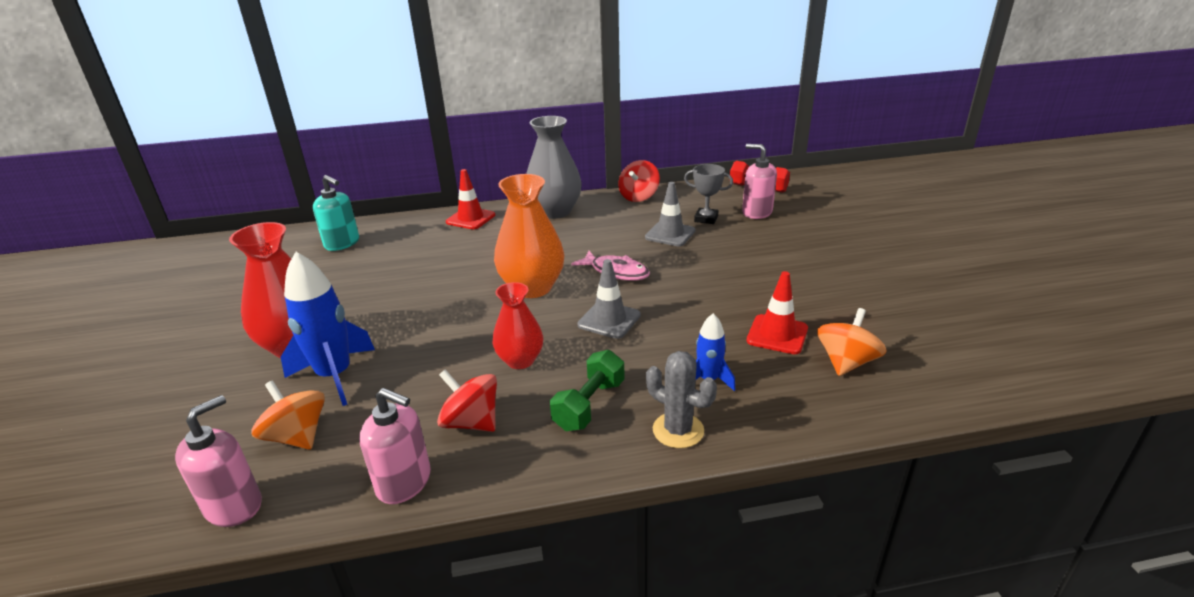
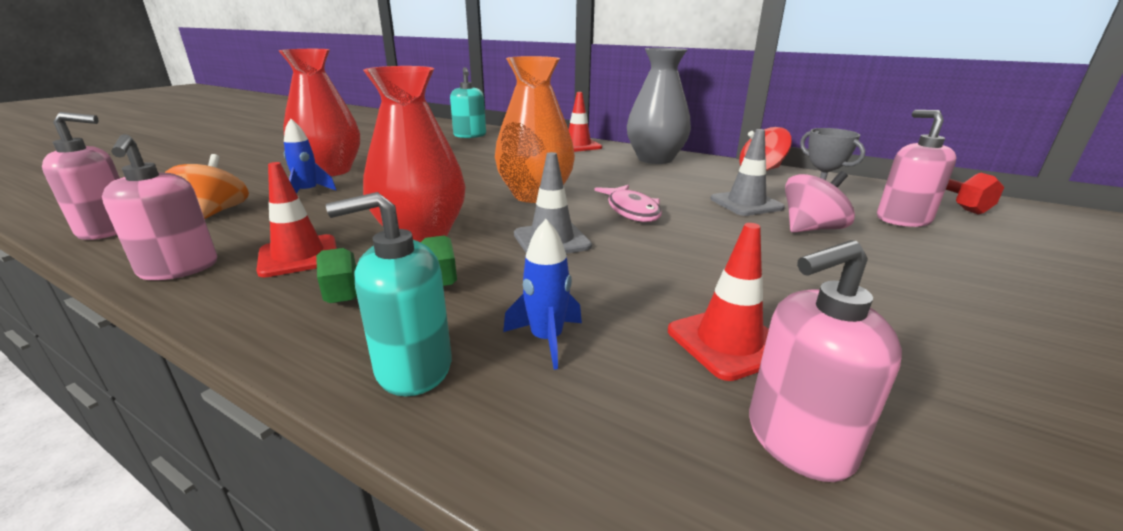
camera: 40 degrees right, 5 degrees down
(335, 376) = (308, 192): blue rocket -> blue rocket, size x0.55
(471, 422) = (299, 256): red spinning top -> red traffic cone
(520, 360) = (421, 235): red vase -> red vase, size x1.61
(678, 430) = (413, 368): grey cactus -> turquoise soap dispenser
(725, 241) = (811, 229): none -> pink spinning top
(846, 362) = (798, 440): orange spinning top -> pink soap dispenser

